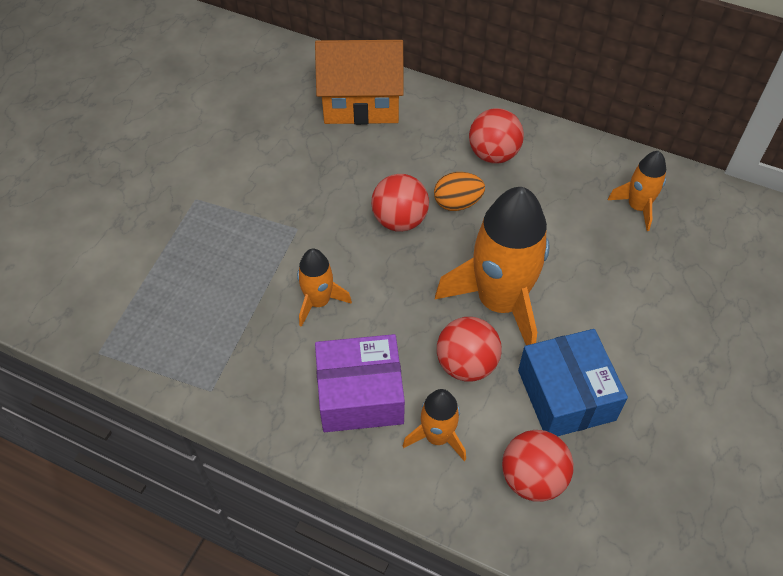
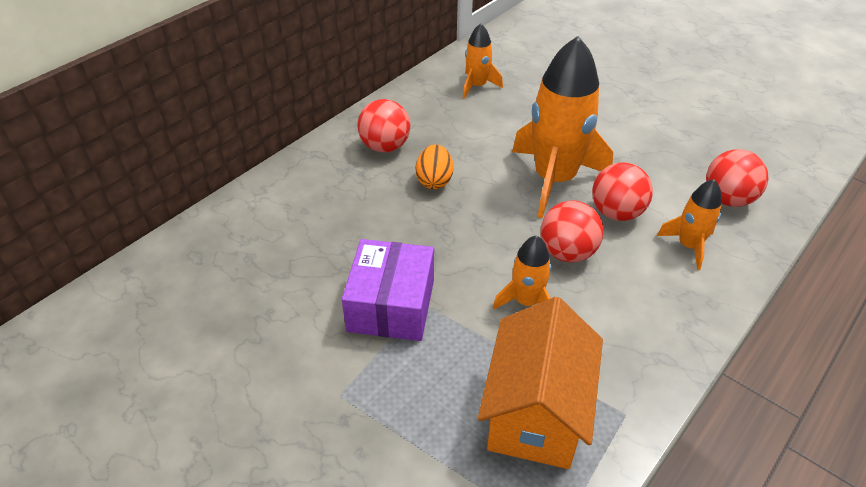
camera: 75 degrees left, 10 degrees down
(360, 394) = (641, 289): purple box -> purple box (391, 305)
(361, 104) = (267, 221): orange house -> orange house (536, 413)
(400, 220) = (441, 223): red ball -> red ball (567, 252)
(566, 395) = (652, 164): blue box -> none

